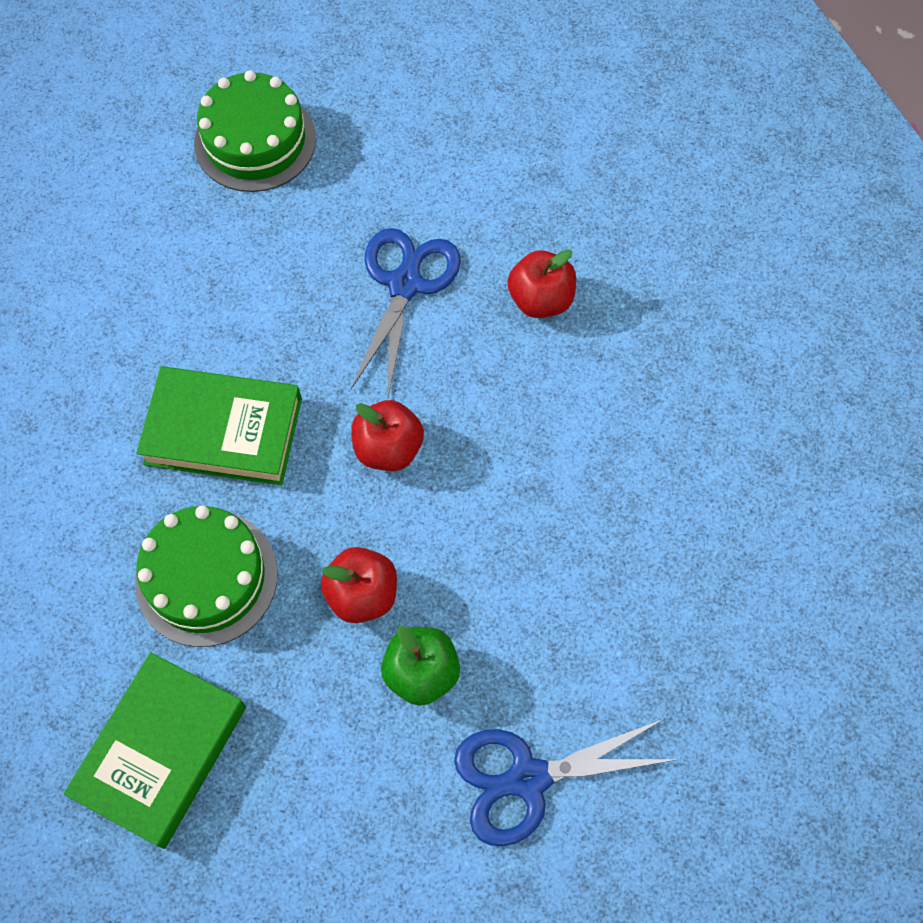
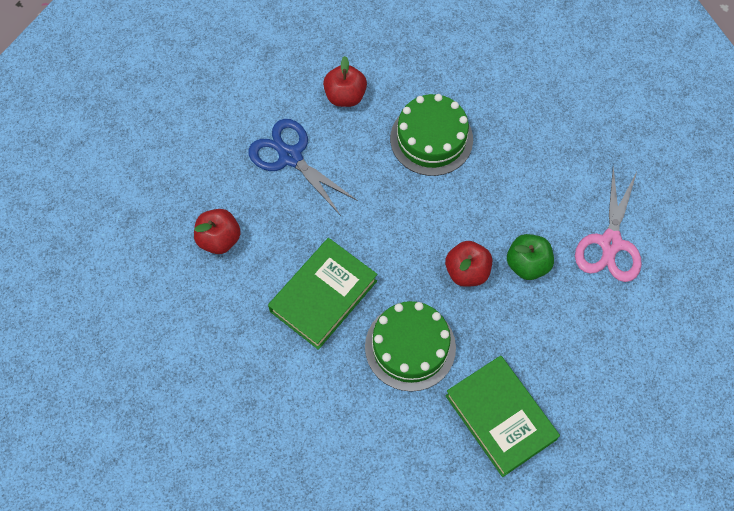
camera: 60 degrees left, 0 degrees up
(255, 141) = (136, 187): green cake -> green cake (431, 139)
(388, 448) = (388, 216): red apple -> red apple (219, 239)
(527, 779) = (610, 243): blue scissors -> pink scissors

